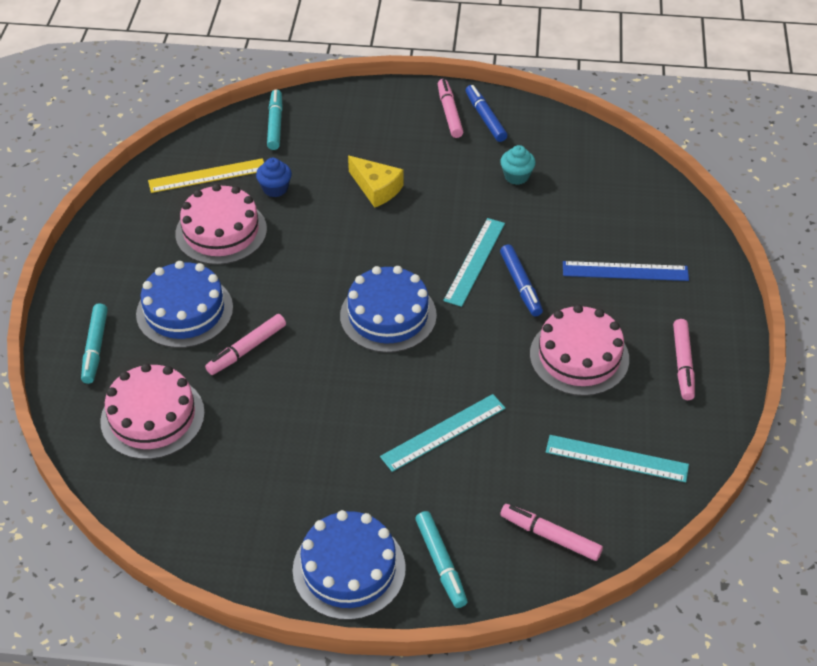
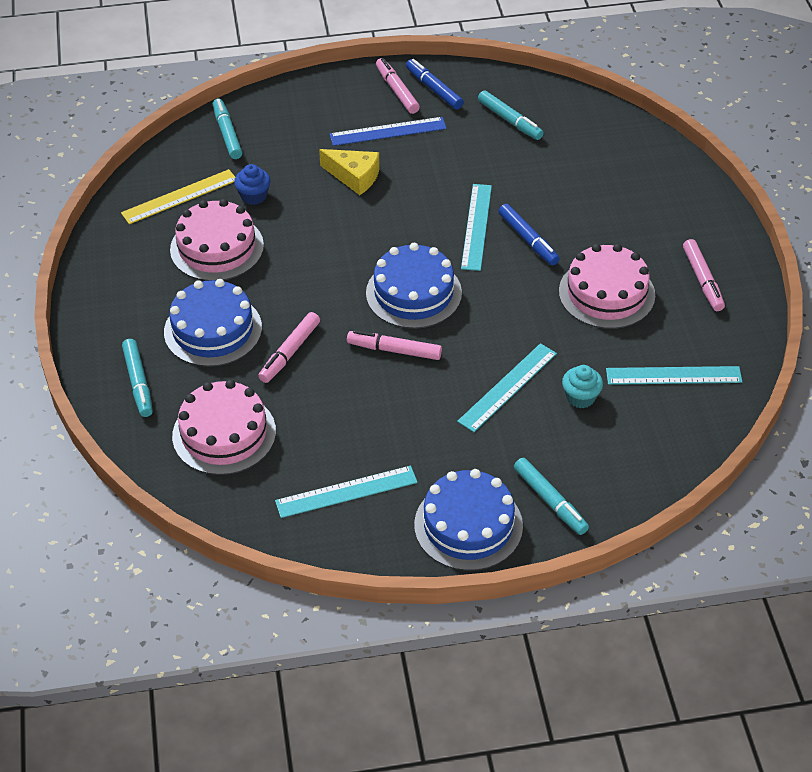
camera: 15 degrees left, 0 degrees up
(244, 504) = (346, 492): none -> turquoise ruler
(516, 176) = (485, 139): turquoise cupcake -> turquoise cupcake (580, 397)
(547, 162) = (510, 120): none -> turquoise marker
(550, 536) = (639, 455): pink marker -> pink marker (394, 350)
(625, 271) = (620, 207): blue ruler -> blue ruler (388, 131)

